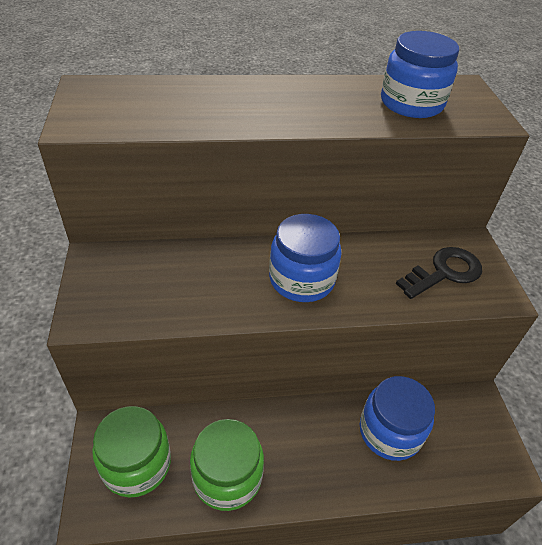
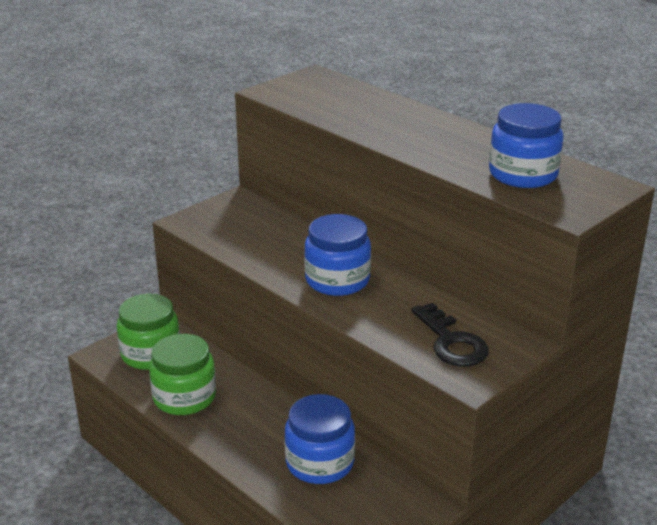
camera: 55 degrees right, 15 degrees down
(444, 272) = (451, 341): black key -> black key turned 45 degrees clockwise

